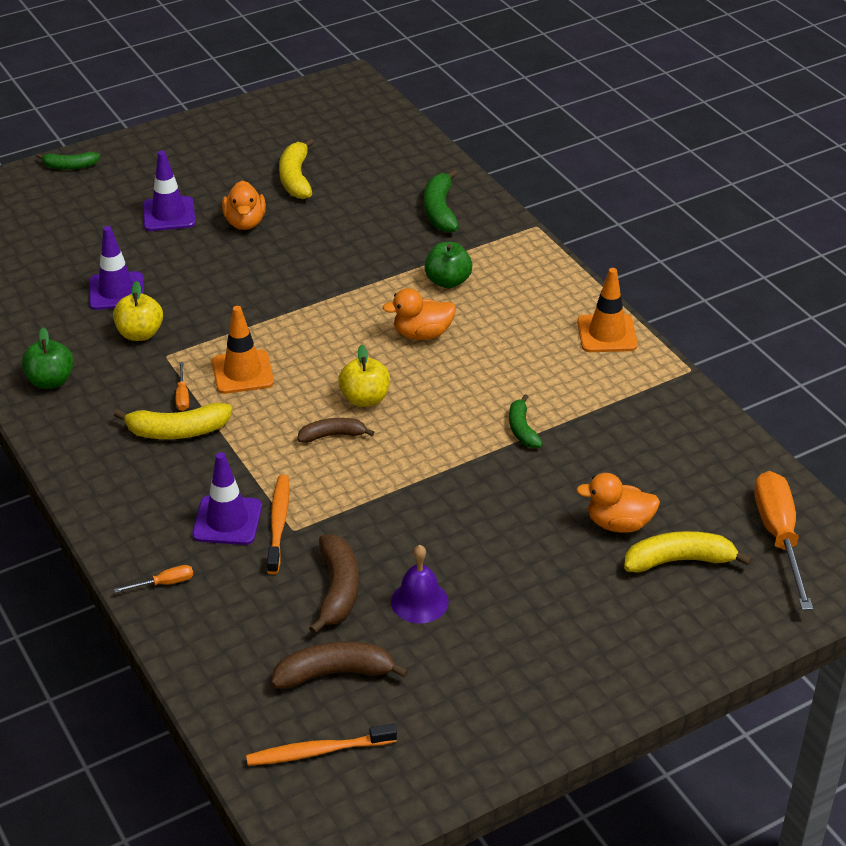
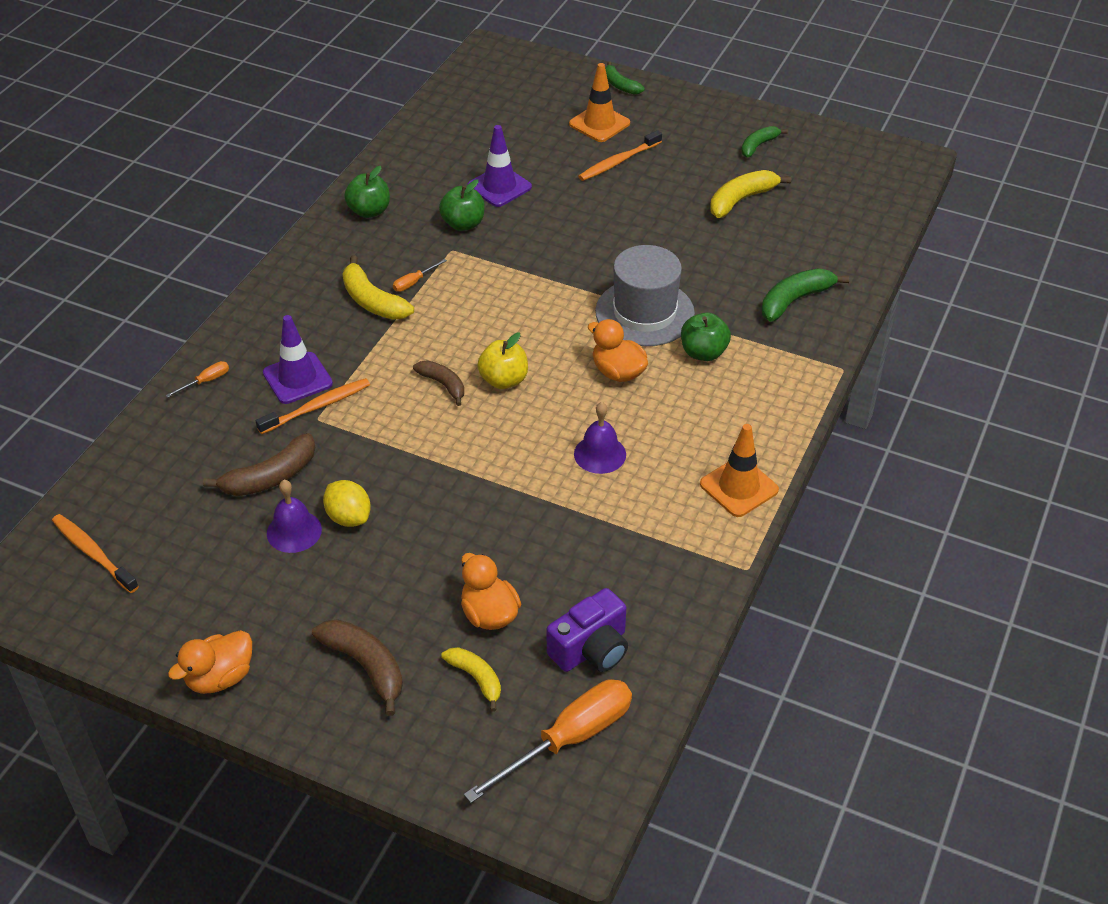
camera: 55 degrees right, 5 degrees up
(140, 334) = (463, 224): yellow apple -> green apple
(164, 583) = (206, 381): orange screwdriver -> orange screwdriver turned 75 degrees counterclockwise
(169, 214) = (618, 162): purple traffic cone -> orange toothbrush
(242, 372) = (470, 298): orange traffic cone -> orange traffic cone (599, 124)
(245, 222) = (653, 204): orange duck -> orange duck (220, 677)
(334, 673) = (180, 521): brown banana -> brown banana (366, 666)
(369, 288) = (644, 312): none -> grey hat
(435, 560) = (349, 517): none -> yellow lemon
(503, 386) = (600, 454): none -> purple bell
(522, 429) = (555, 493): green banana -> green banana (758, 146)
(679, 560) = (476, 678): yellow banana -> yellow banana, size x0.65
(701, 485) = (591, 649): none -> purple camera

